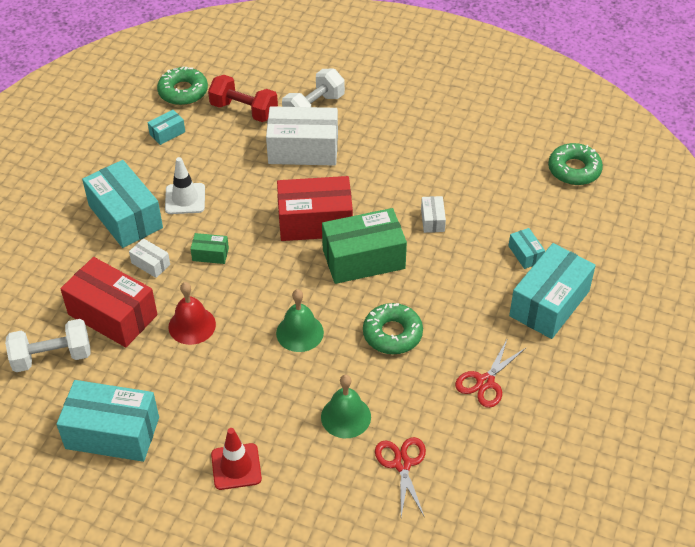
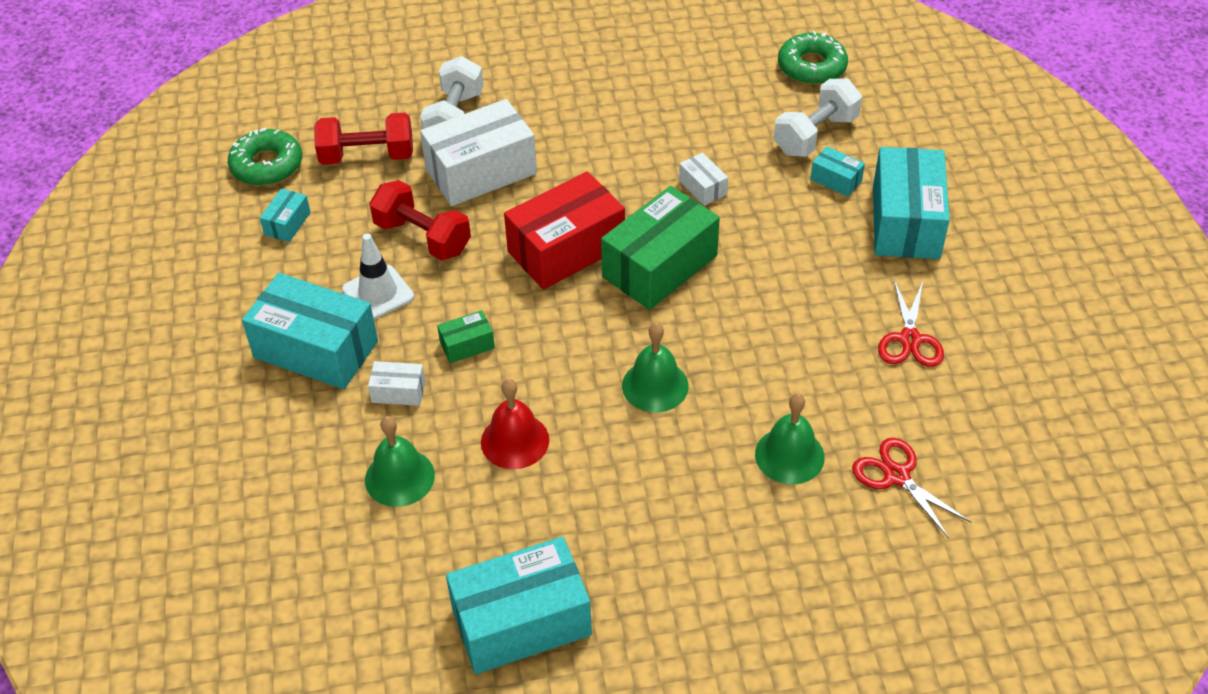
camera: 30 degrees left, 0 degrees up
(52, 357) = (361, 569): white dumbbell -> white dumbbell (815, 135)
(112, 315) = (399, 477): red box -> green bell
(236, 176) = (422, 237): none -> red dumbbell
(236, 467) = (710, 580): red traffic cone -> none
(392, 334) = (764, 335): green donut -> none

